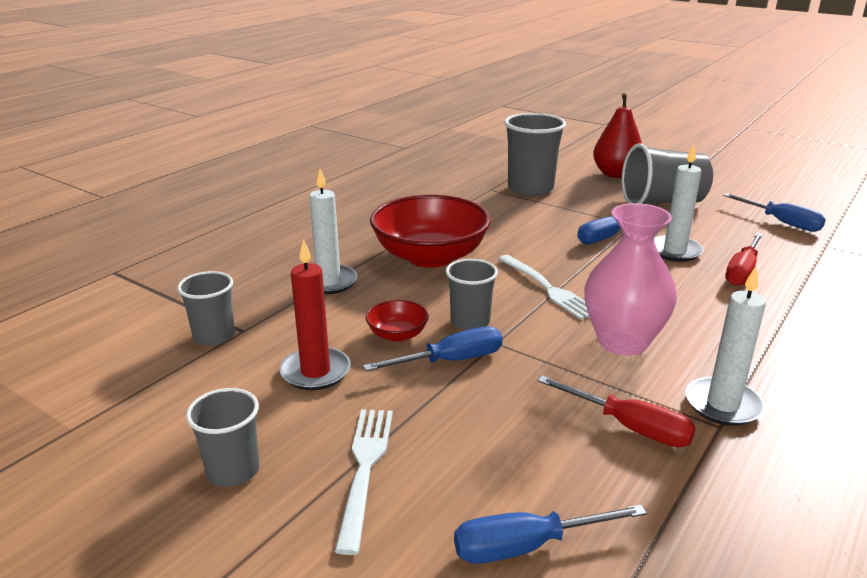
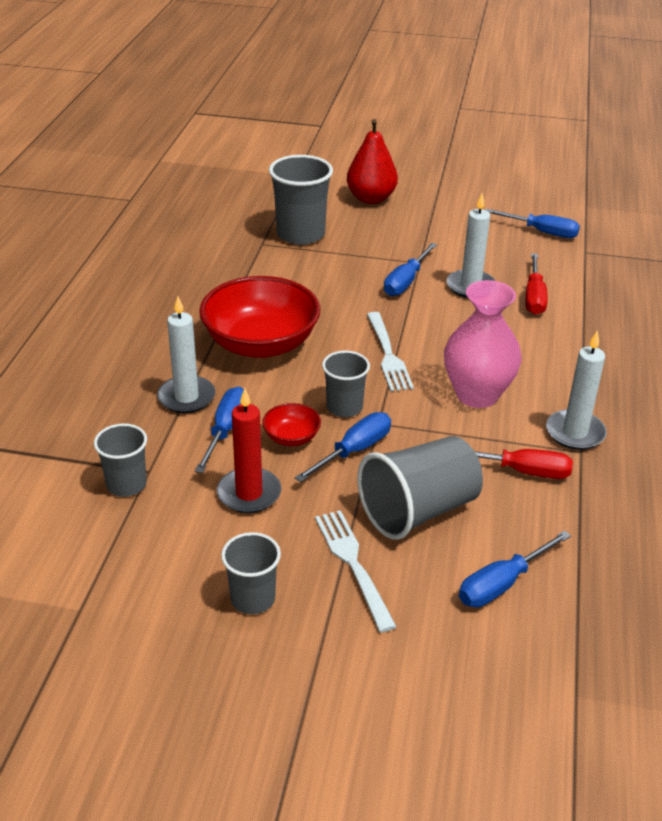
camera: 25 degrees left, 10 degrees up
(341, 315) = (226, 430): none -> blue screwdriver
(548, 288) = (388, 355): white fork -> white fork turned 45 degrees clockwise
(662, 202) = (432, 228): grey cup -> grey cup (419, 510)

